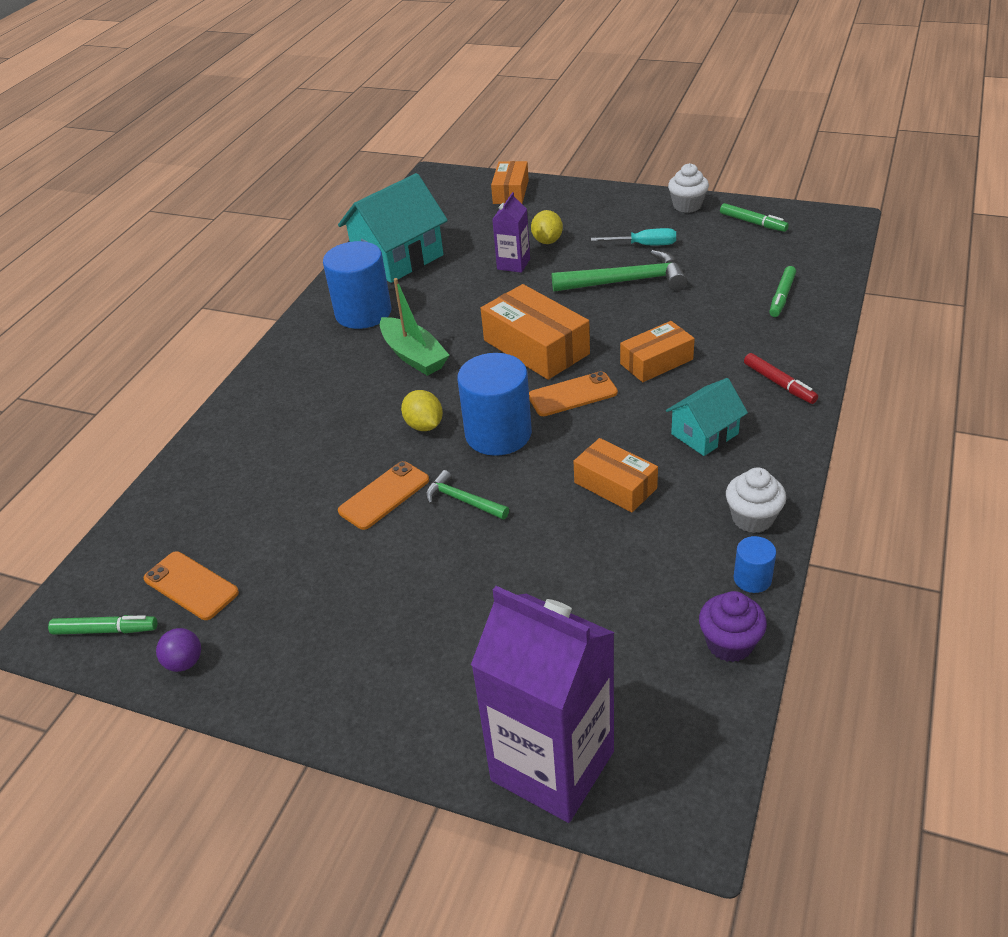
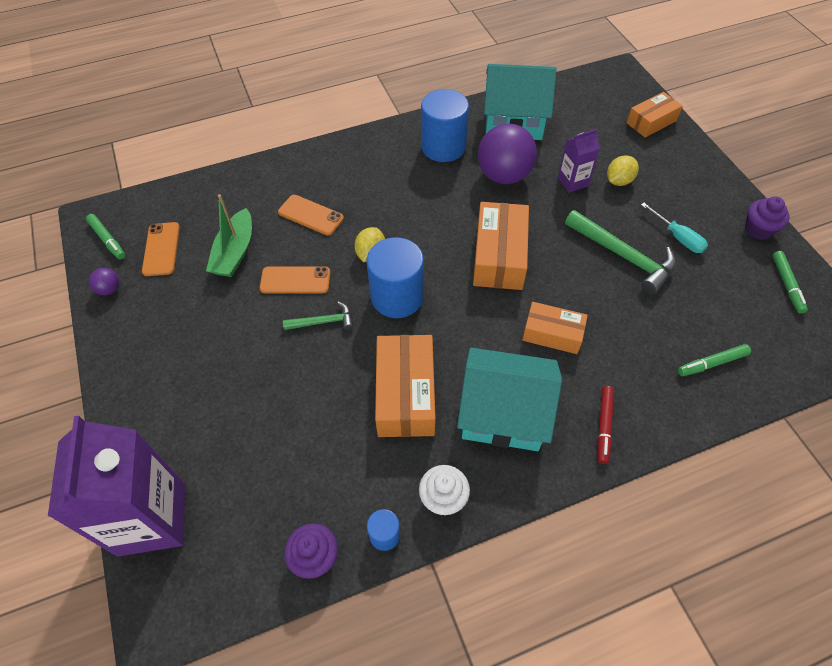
camera: 45 degrees right, 15 degrees up
(413, 356) = (428, 201): green boat -> green boat (235, 252)
(451, 296) = (504, 176): none -> purple ball
(462, 500) = (323, 322): green hammer -> green hammer turned 90 degrees clockwise
(572, 395) = (471, 309): orange phone -> orange phone (311, 215)
(615, 485) = (406, 394): orange box -> orange box, size x1.57
(687, 206) = (758, 229): white cupcake -> purple cupcake
(704, 434) = (503, 413): turquoise house -> turquoise house, size x1.76

